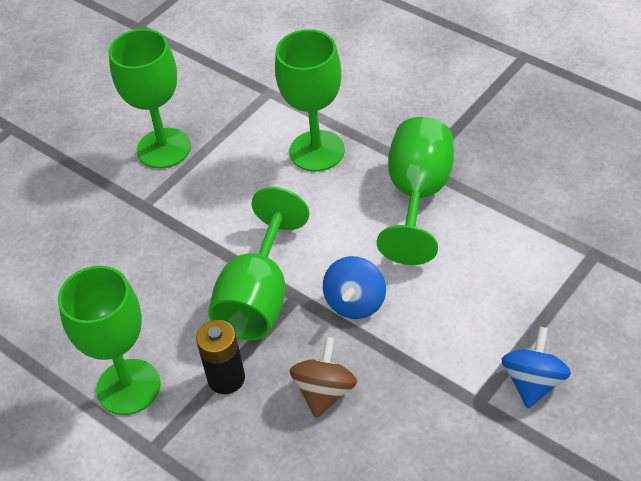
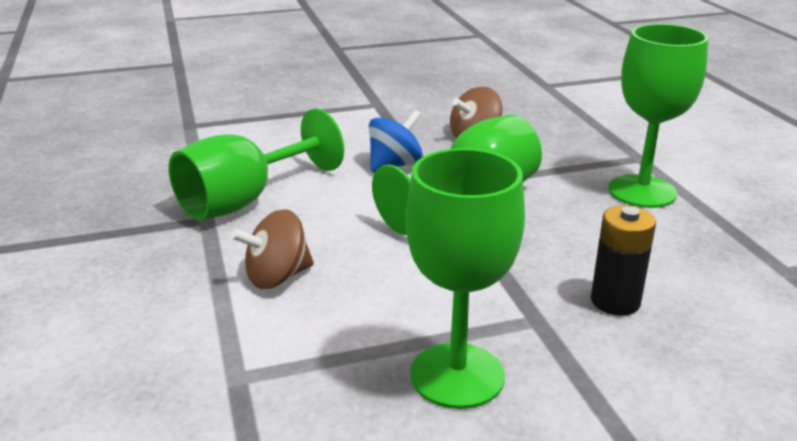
camera: 150 degrees left, 20 degrees down
(226, 378) = (547, 167): black battery -> black battery (615, 301)
(317, 151) = (277, 277): green goblet -> brown spinning top
(533, 382) = (332, 99): blue spinning top -> none

